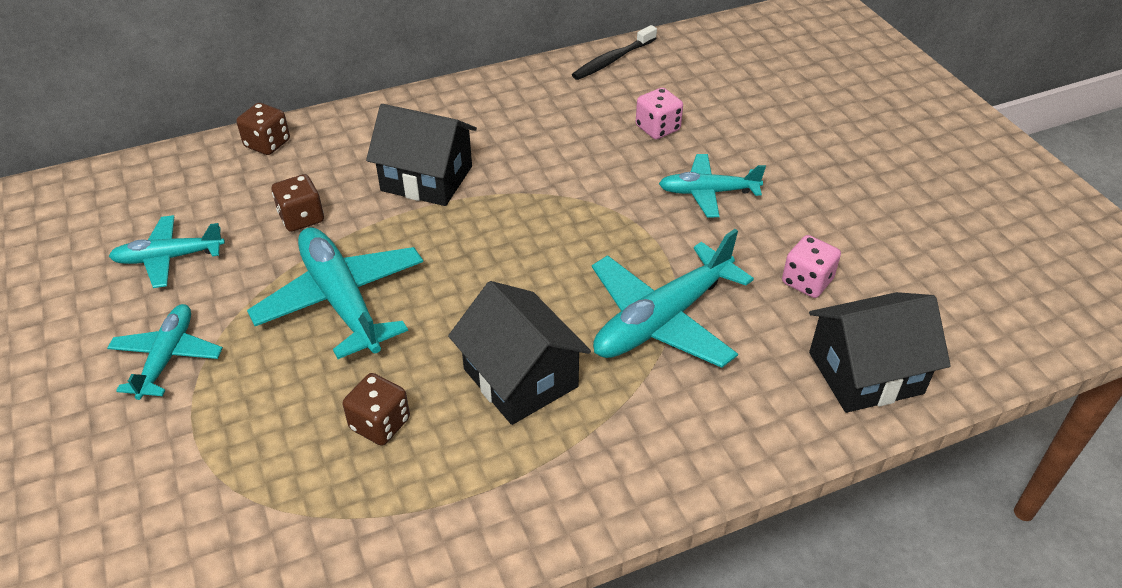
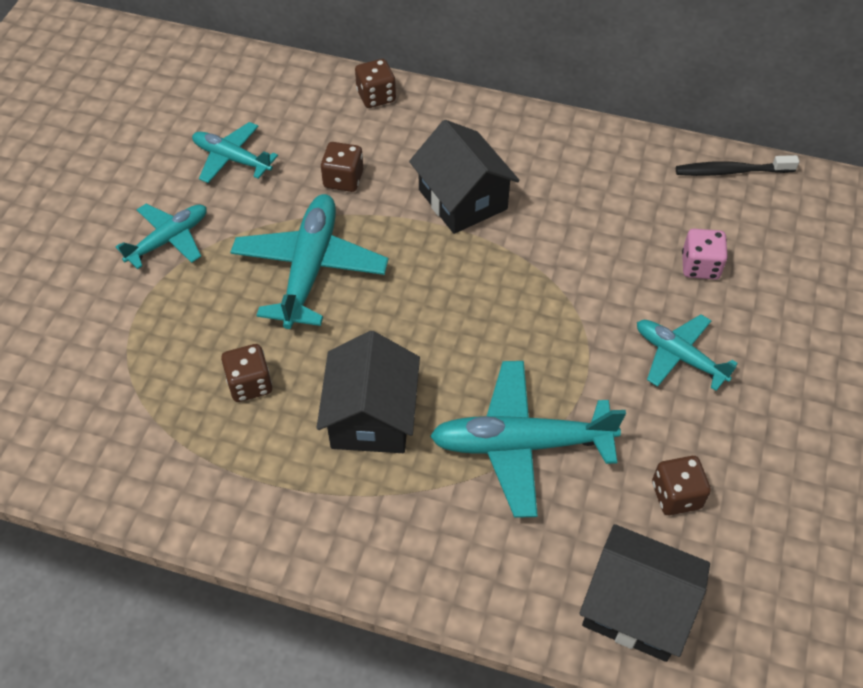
camera: 40 degrees right, 10 degrees up
(807, 281) = (676, 495): pink dice -> brown dice

